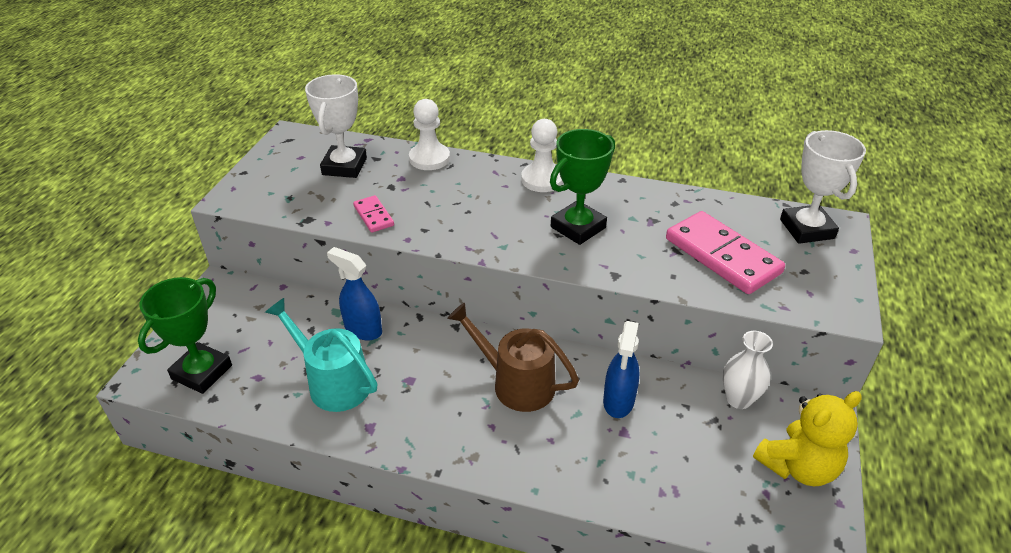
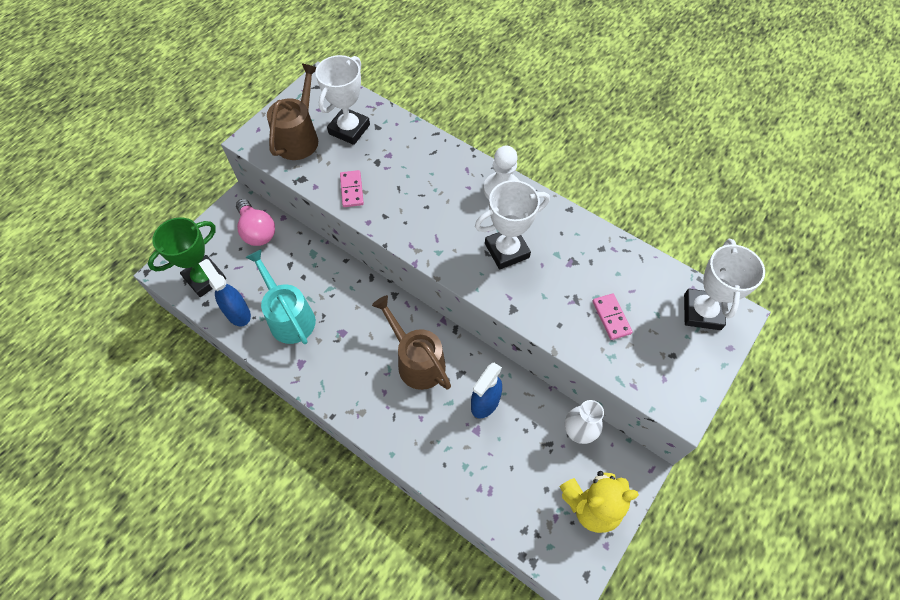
camera: 20 degrees right, 20 degrees up
(254, 307) = (257, 231): none -> pink light bulb
(288, 185) = (299, 137): none -> brown watering can
(363, 329) = (326, 276): blue spray bottle -> blue spray bottle (238, 313)
(429, 158) = (419, 139): white pawn -> none
(578, 227) = (507, 250): green trophy -> white trophy
(722, 256) = (611, 317): pink domino -> pink domino, size x0.49

